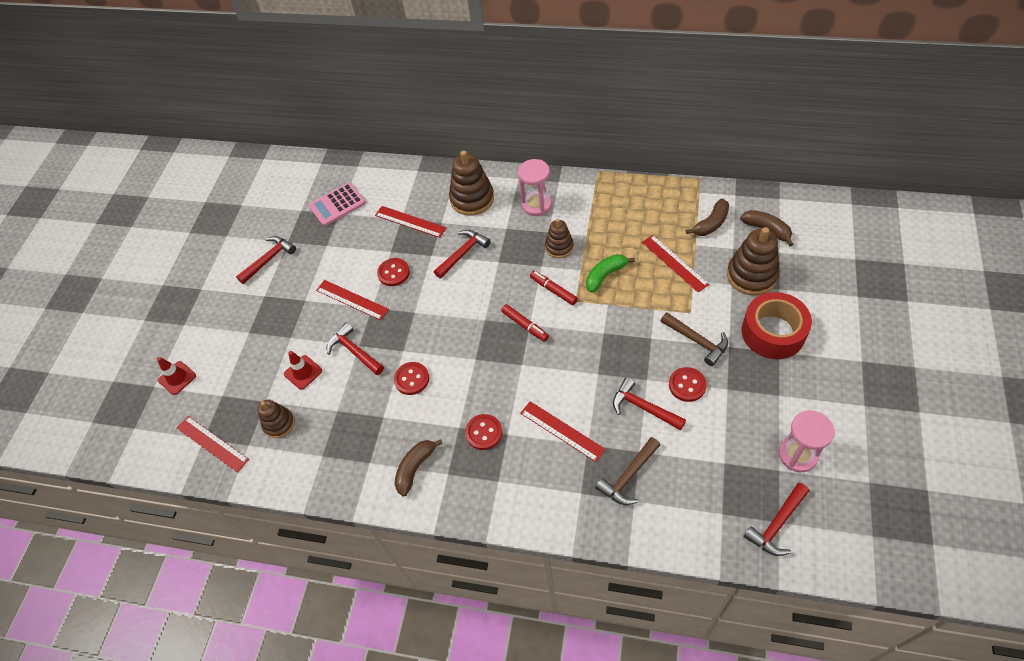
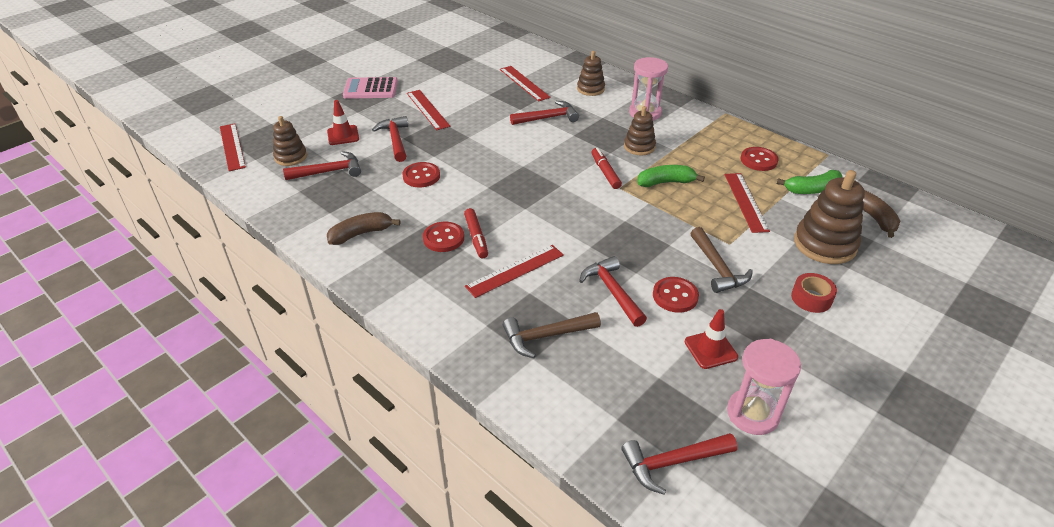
camera: 25 degrees right, 15 degrees down
(177, 378) = (253, 100): red traffic cone -> red traffic cone (710, 349)
(269, 259) = (392, 63): red hammer -> red hammer (329, 171)
(337, 205) = (477, 53): pink calculator -> pink calculator (371, 89)
(393, 273) = (478, 107): red button -> red button (758, 160)
(472, 199) = (590, 89): brown stacking toy -> brown stacking toy, size x0.61
(525, 325) = (555, 184): red marker -> red marker (476, 237)
(562, 431) = (515, 271): red ruler -> red ruler turned 75 degrees clockwise
(711, 223) = (811, 189): brown banana -> green banana
(773, 332) = (811, 298): red tape -> red tape, size x0.50

